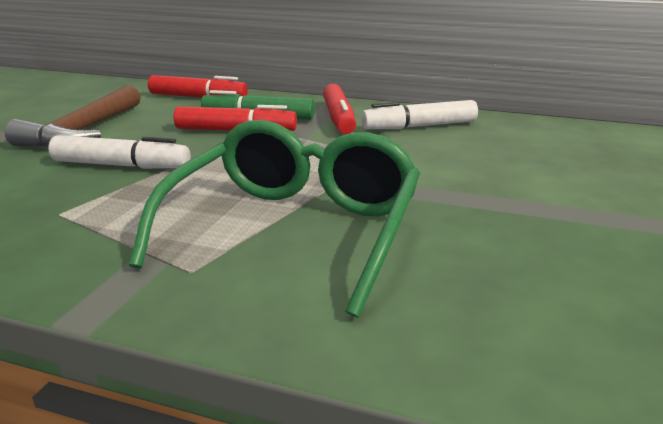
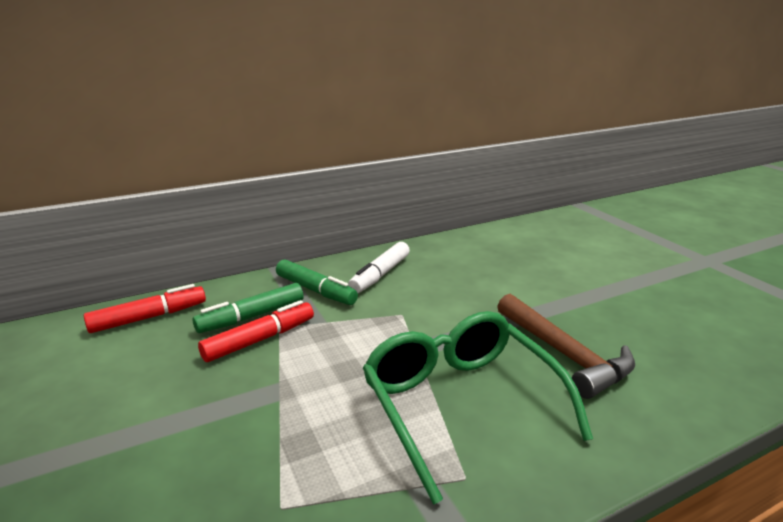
camera: 45 degrees left, 0 degrees up
(84, 130) = (105, 413): brown hammer -> brown hammer (564, 354)
(121, 165) = (232, 428): white marker -> none
(338, 118) = (315, 290): red marker -> green marker

